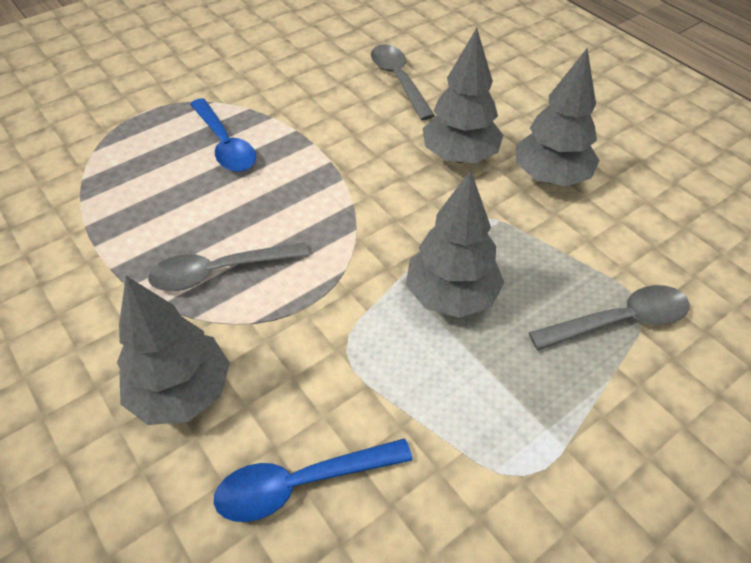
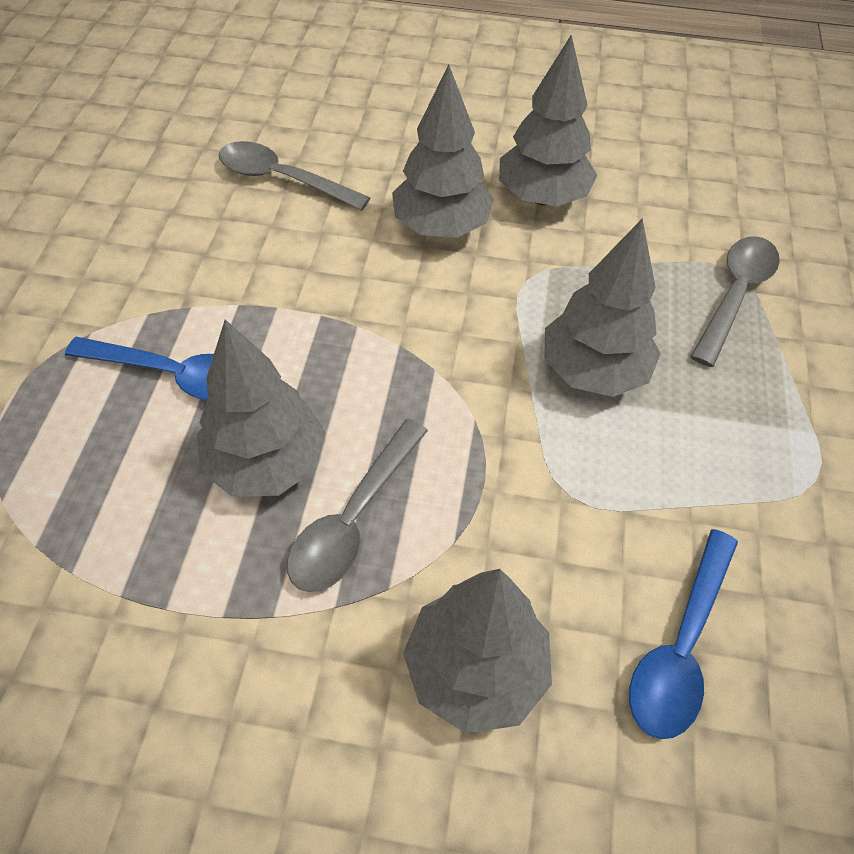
camera: 45 degrees left, 5 degrees up
(214, 215) = (266, 463): none -> grey tree

